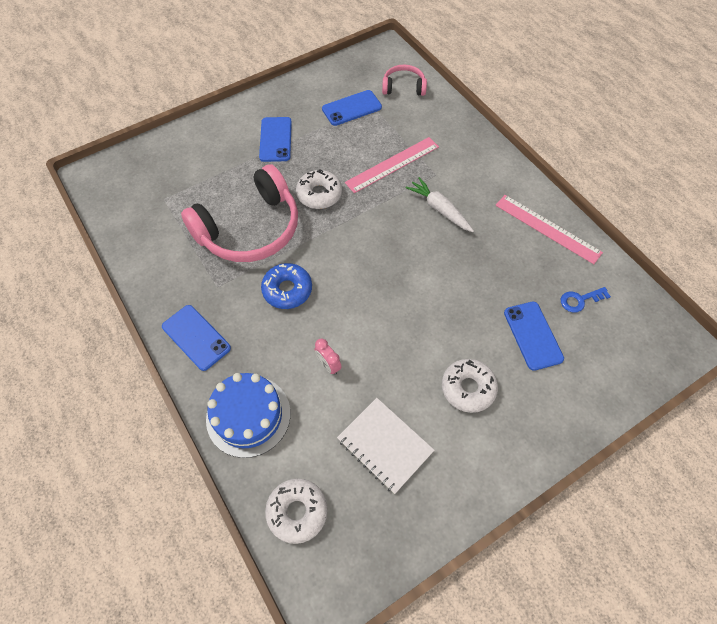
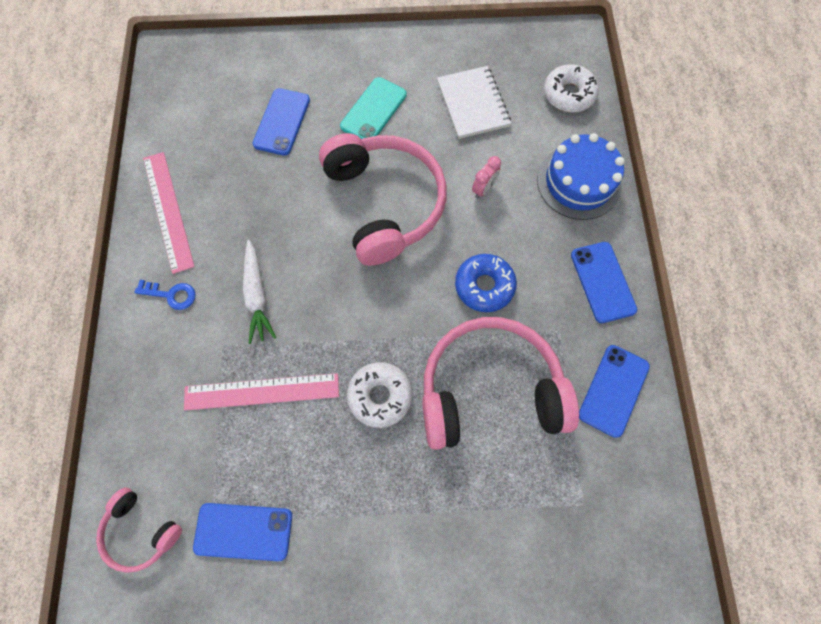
camera: 150 degrees left, 10 degrees up
(275, 139) = (385, 531): blue phone -> blue phone (613, 390)
(328, 365) = (483, 189): pink clock -> pink clock turned 45 degrees clockwise
(399, 312) = (385, 203): none -> pink headphones
(468, 388) = (373, 110): white donut -> turquoise phone
(580, 300) = (210, 129): blue key -> blue key (171, 295)

